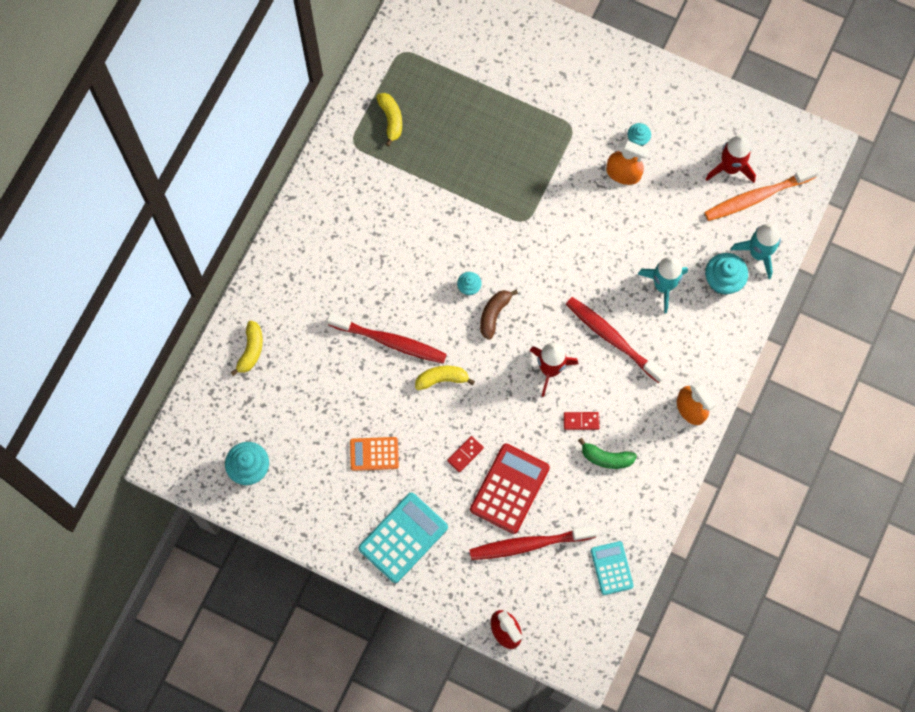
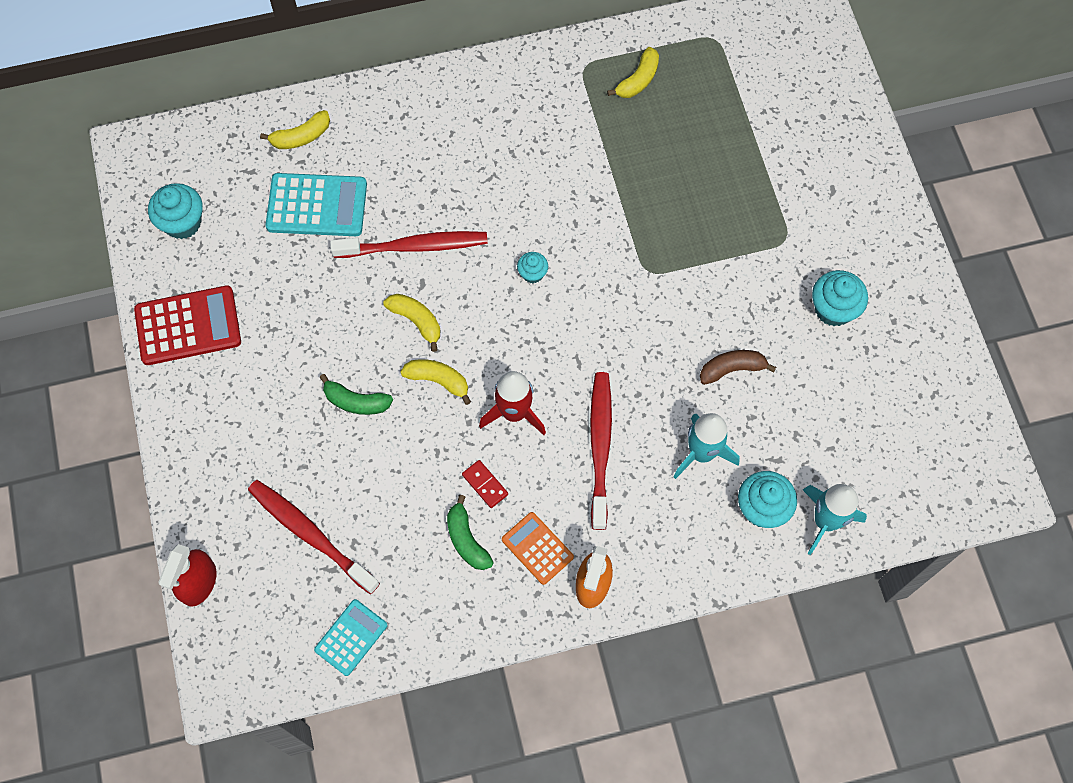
camera: 50 degrees right, 5 degrees down
(374, 454) = (287, 318): orange calculator -> orange calculator (537, 548)
(390, 341) = (414, 246): red toothbrush -> red toothbrush turned 75 degrees counterclockwise
(403, 538) = (222, 410): turquoise calculator -> turquoise calculator (317, 205)
(465, 454) = (356, 401): red domino -> green banana
(492, 396) = (438, 380): none -> yellow banana
(494, 314) = (525, 317): brown banana -> brown banana (732, 369)
(509, 488) = (355, 470): red calculator -> red calculator (188, 326)
(623, 173) = (784, 323): orange spray bottle -> none
(638, 139) = (833, 309): turquoise cupcake -> turquoise cupcake, size x1.75
(730, 168) = (891, 420): red rocket -> none
(757, 197) = (885, 471): orange toothbrush -> none

